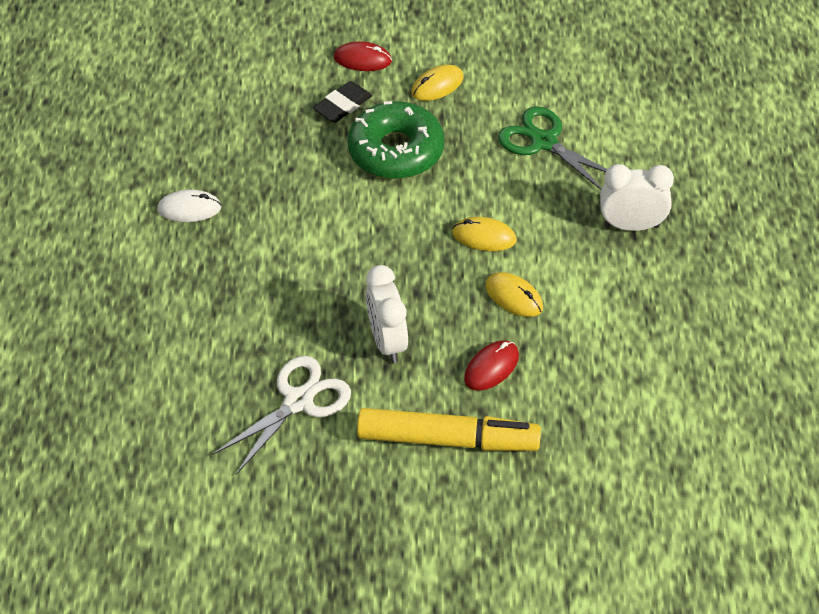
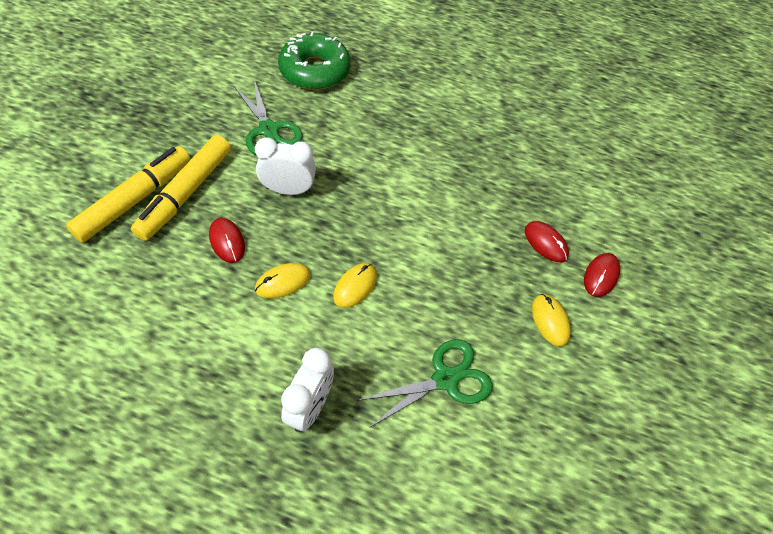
camera: 105 degrees right, 5 degrees up
(189, 208) = (467, 123): white mouse -> none
(298, 401) = (269, 130): white scissors -> green scissors
(343, 105) = (545, 243): black eraser -> red mouse
(396, 151) = (478, 261): green donut -> green donut (314, 71)
(485, 486) = (135, 200): none -> yellow marker

